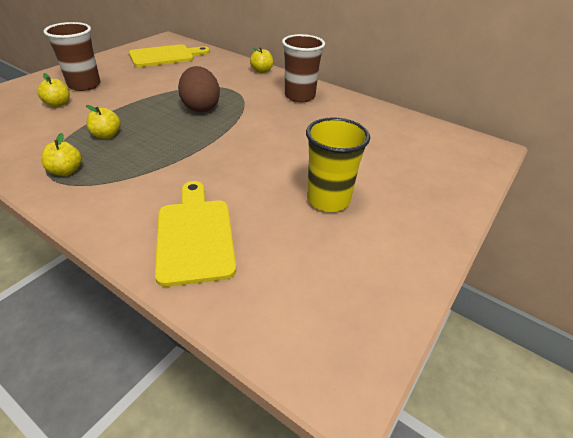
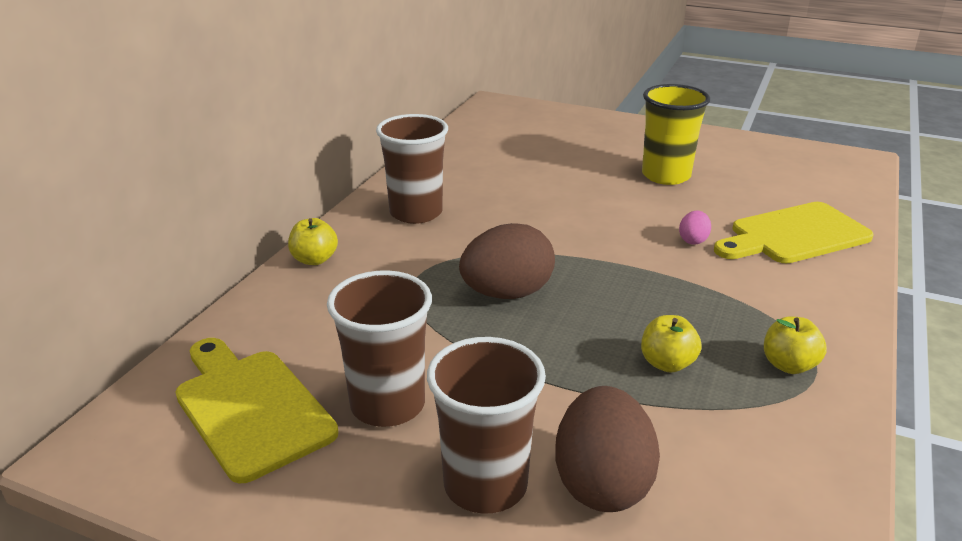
camera: 100 degrees left, 10 degrees down
(58, 104) = (602, 483): yellow apple -> brown egg
(144, 75) = (387, 405): none -> brown cup
(217, 180) = (693, 240): none -> pink egg

